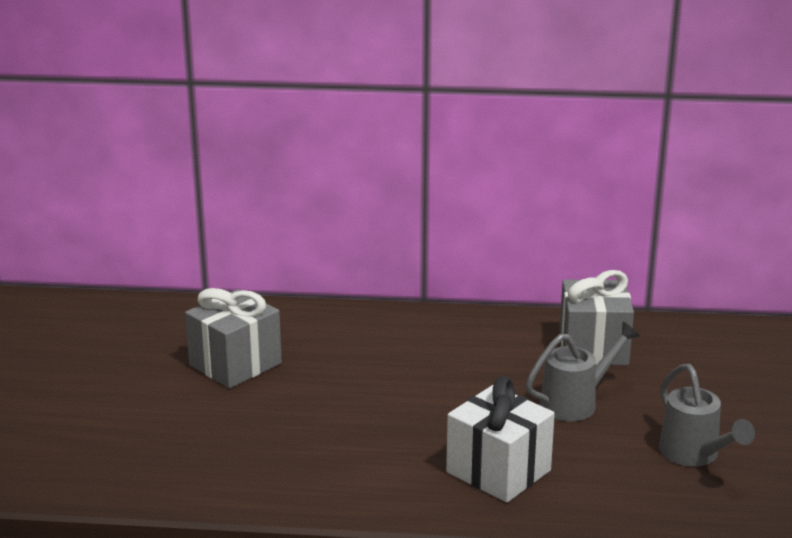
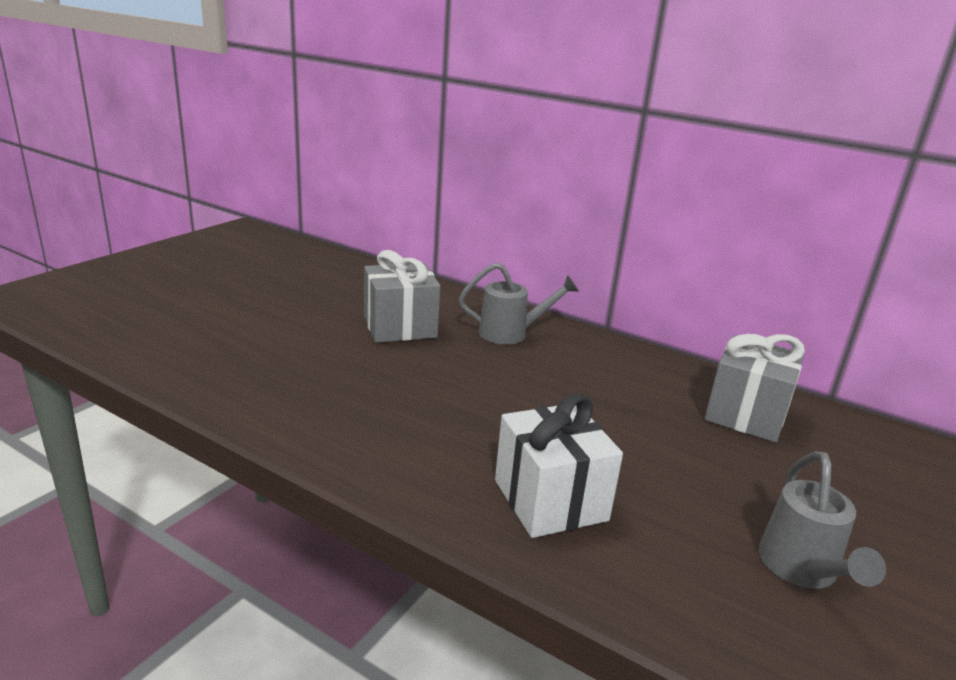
camera: 25 degrees right, 0 degrees up
(575, 403) = (689, 460): grey watering can -> grey watering can (510, 333)

